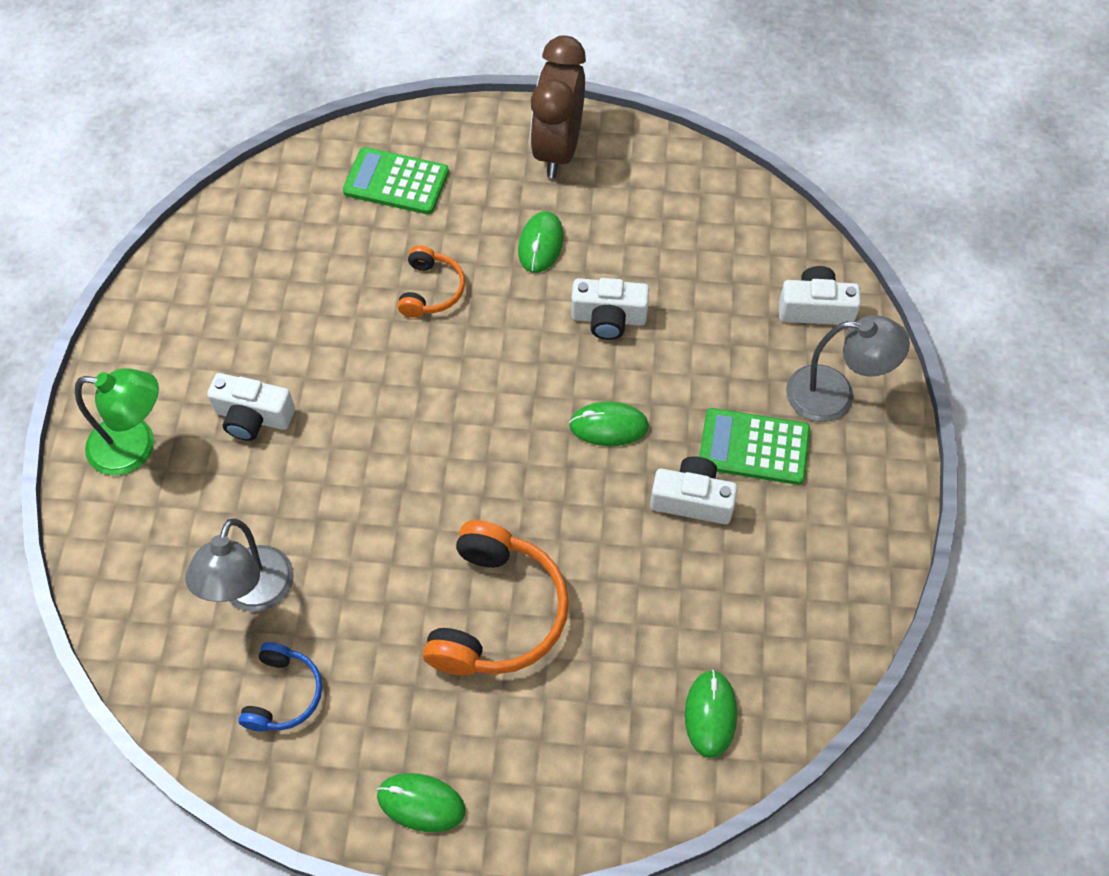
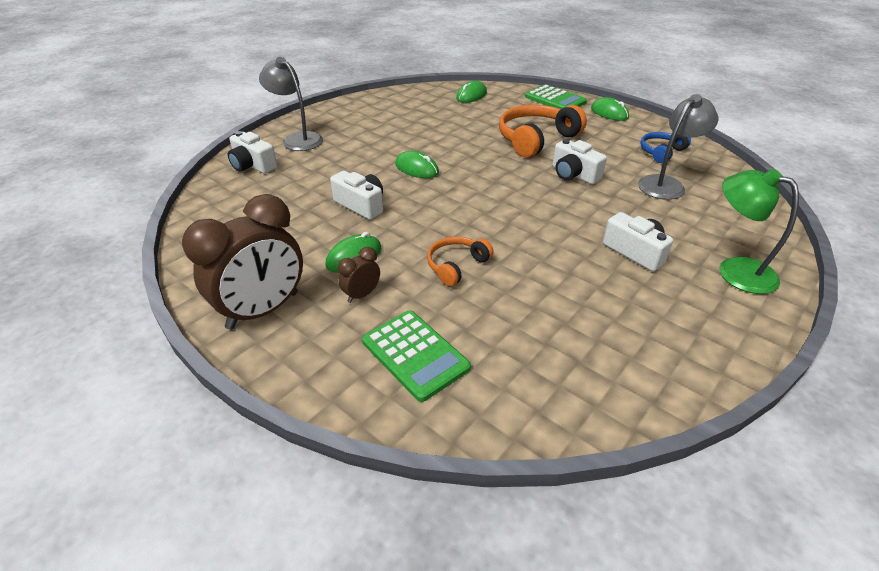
camera: 145 degrees left, 20 degrees down
(491, 209) = (361, 295): none -> brown clock
(692, 499) = (408, 136): white camera -> white camera (573, 174)
(754, 447) = (358, 139): green calculator -> green calculator (555, 99)

